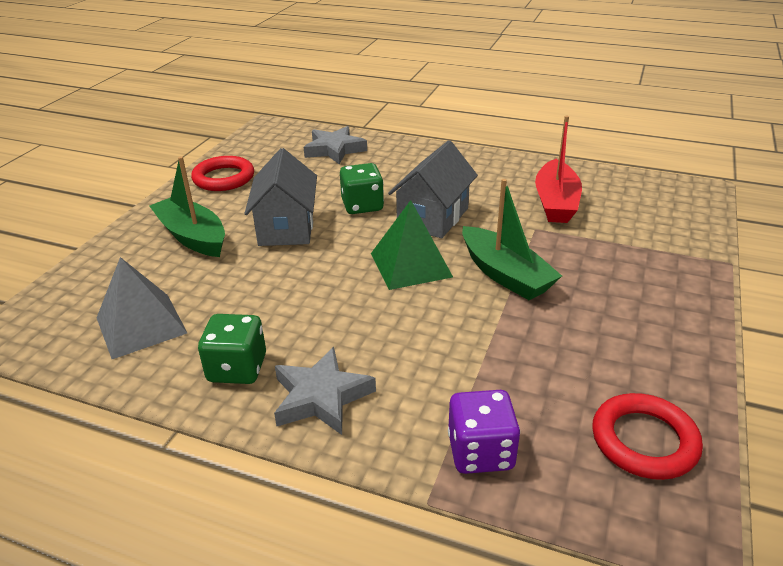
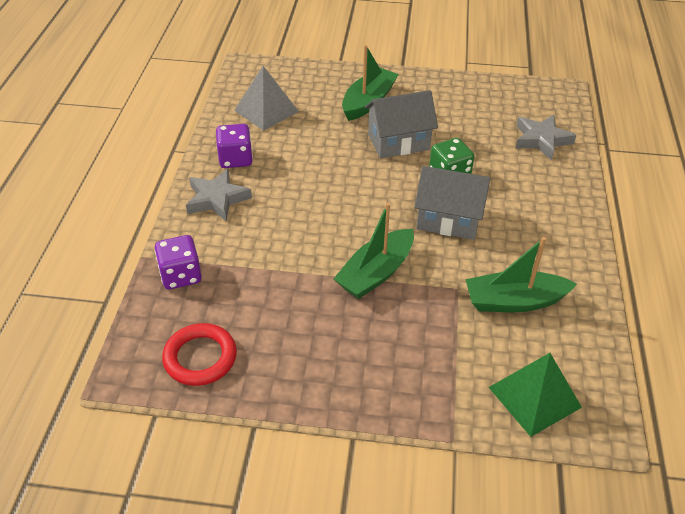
camera: 75 degrees right, 10 degrees up
(224, 178) = (457, 93): red ring -> none
(237, 368) = (235, 159): green dice -> purple dice
(410, 265) = (371, 216): green pyramid -> green pyramid (534, 397)
(555, 202) = (514, 301): red boat -> green boat

